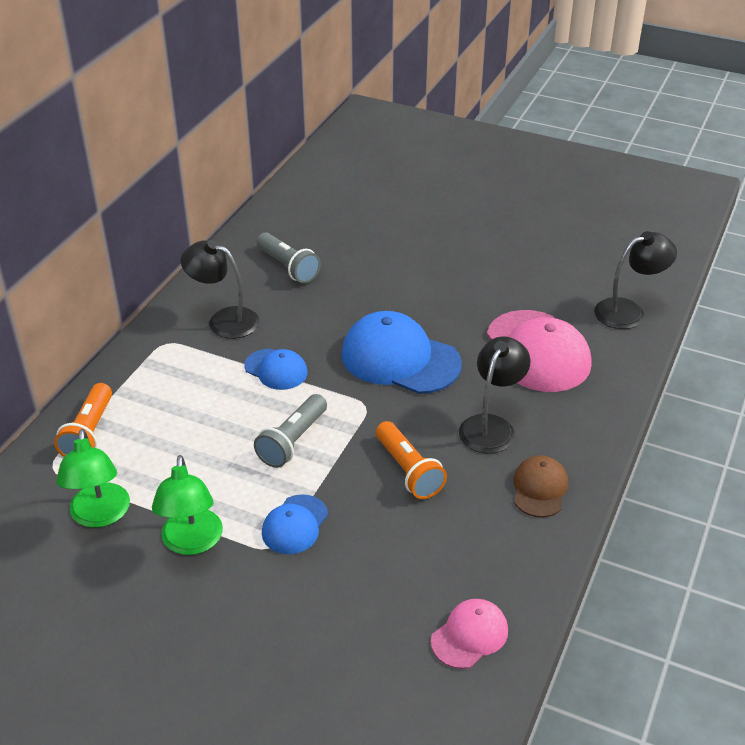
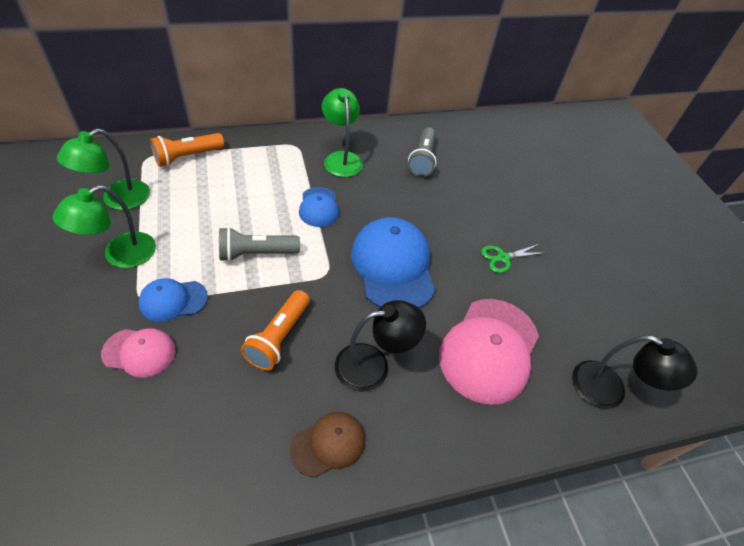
camera: 45 degrees right, 10 degrees up
(224, 320) = (341, 158): black lamp -> green lamp
(458, 288) = (503, 258): none -> green scissors
(469, 635) = (117, 488): pink cap -> pink cap (139, 352)

